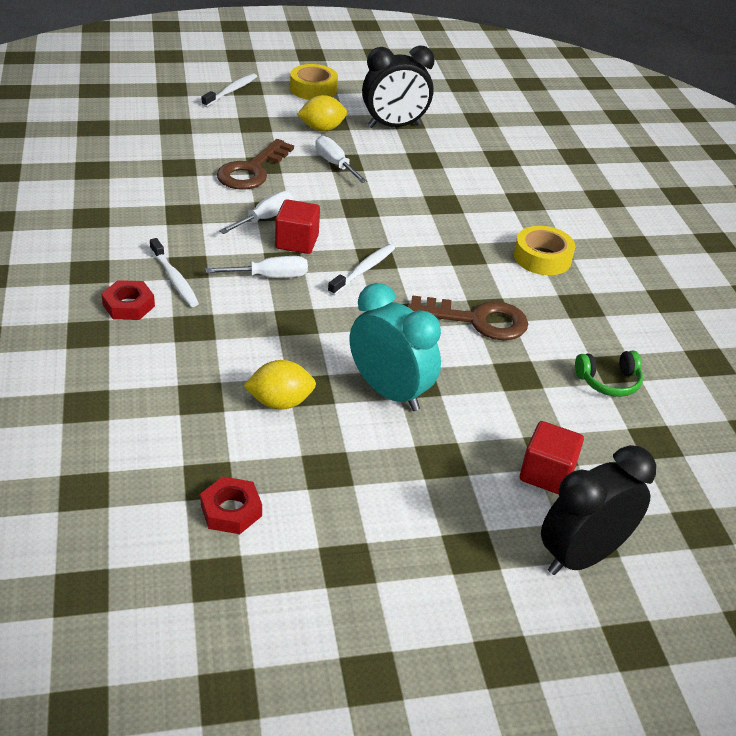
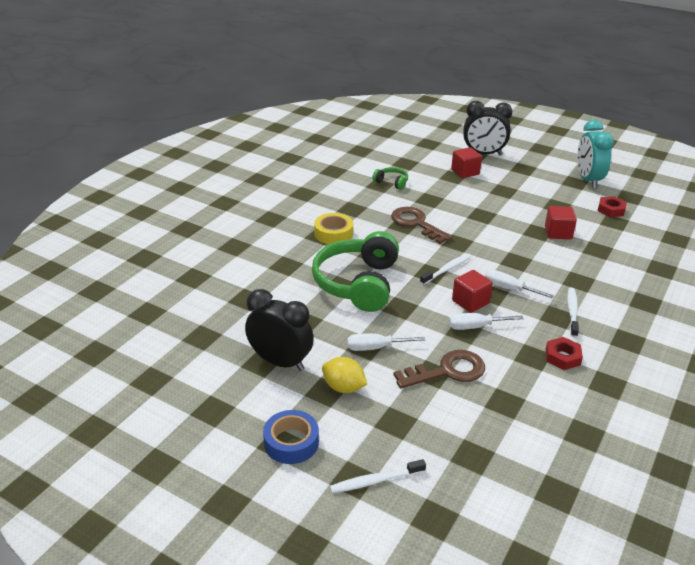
camera: 135 degrees left, 5 degrees down
(128, 305) = (612, 308): red nut -> red nut (562, 357)
(280, 402) = (558, 233): yellow lemon -> red cube
(313, 89) = (291, 442): yellow tape -> blue tape
(335, 164) = (375, 348): white screwdriver -> white screwdriver turned 75 degrees clockwise
(363, 270) = (447, 269): white toothbrush -> white toothbrush turned 150 degrees clockwise
(389, 392) = (499, 217): turquoise clock -> turquoise clock (588, 180)
(431, 212) = (358, 283): none -> green headphones

